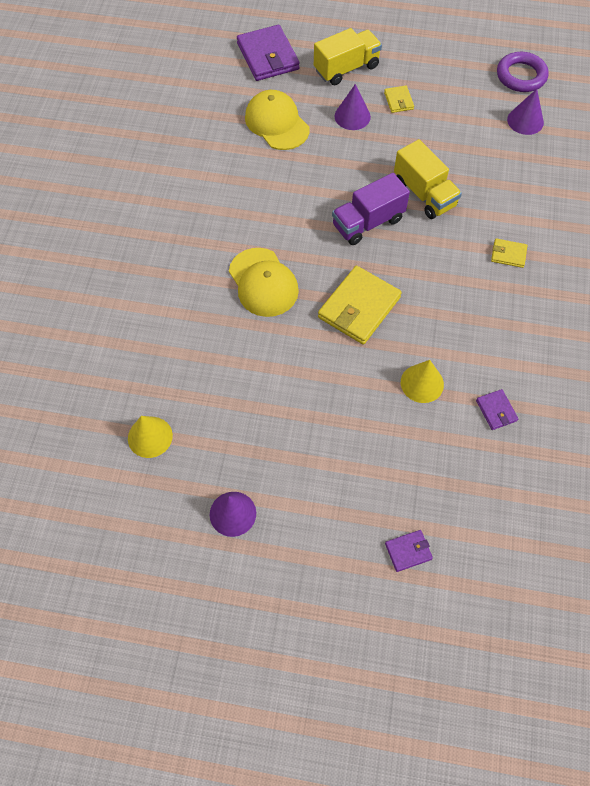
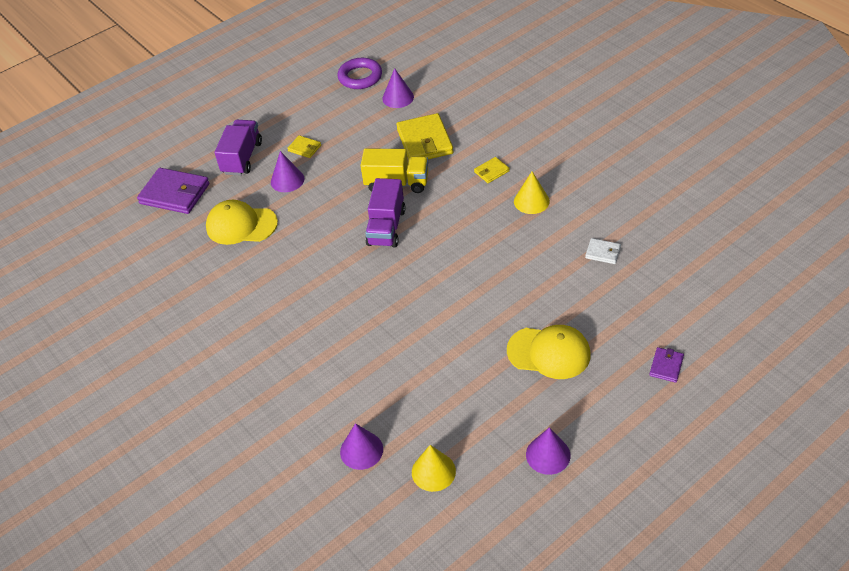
camera: 45 degrees left, 15 degrees down
(130, 370) = (361, 450): none -> purple cone
(263, 282) = (371, 318): yellow cap -> yellow cap (549, 352)
(346, 68) = (242, 158): yellow truck -> purple truck
(359, 307) = (450, 275): yellow wallet -> yellow wallet (424, 141)
(422, 383) = (545, 278): yellow cone -> yellow cone (531, 201)
(496, 410) = (603, 252): purple wallet -> white wallet

